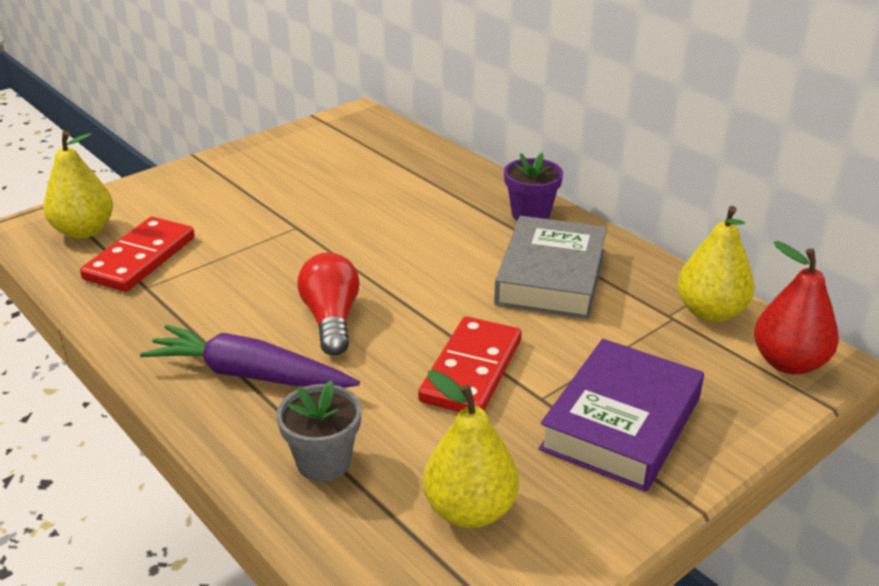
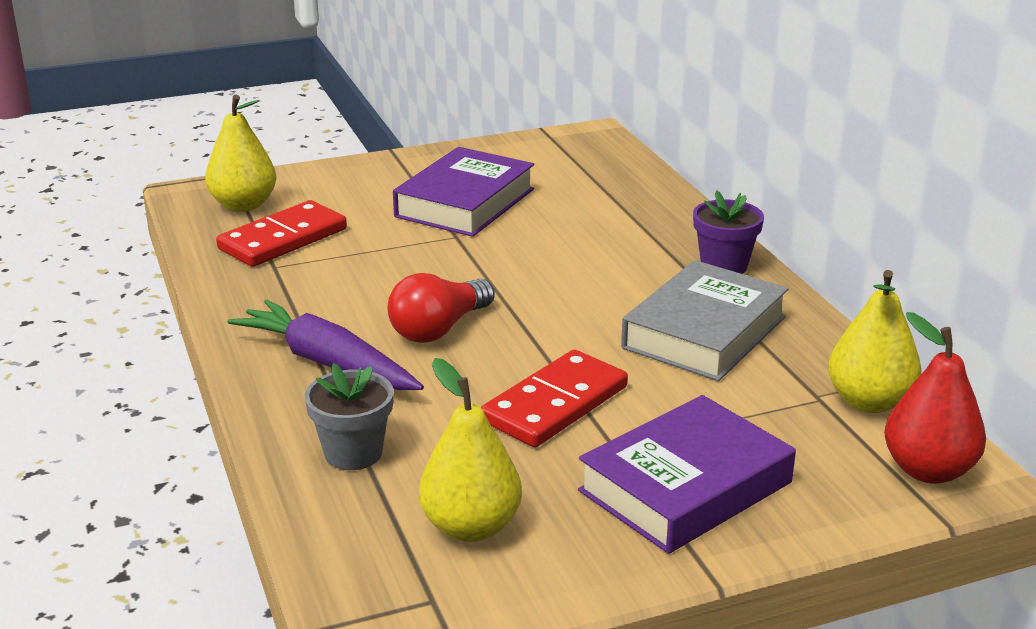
camera: 20 degrees right, 5 degrees down
(287, 194) = (465, 203): none -> purple book
(331, 319) = (439, 329): red light bulb -> red light bulb turned 150 degrees counterclockwise

